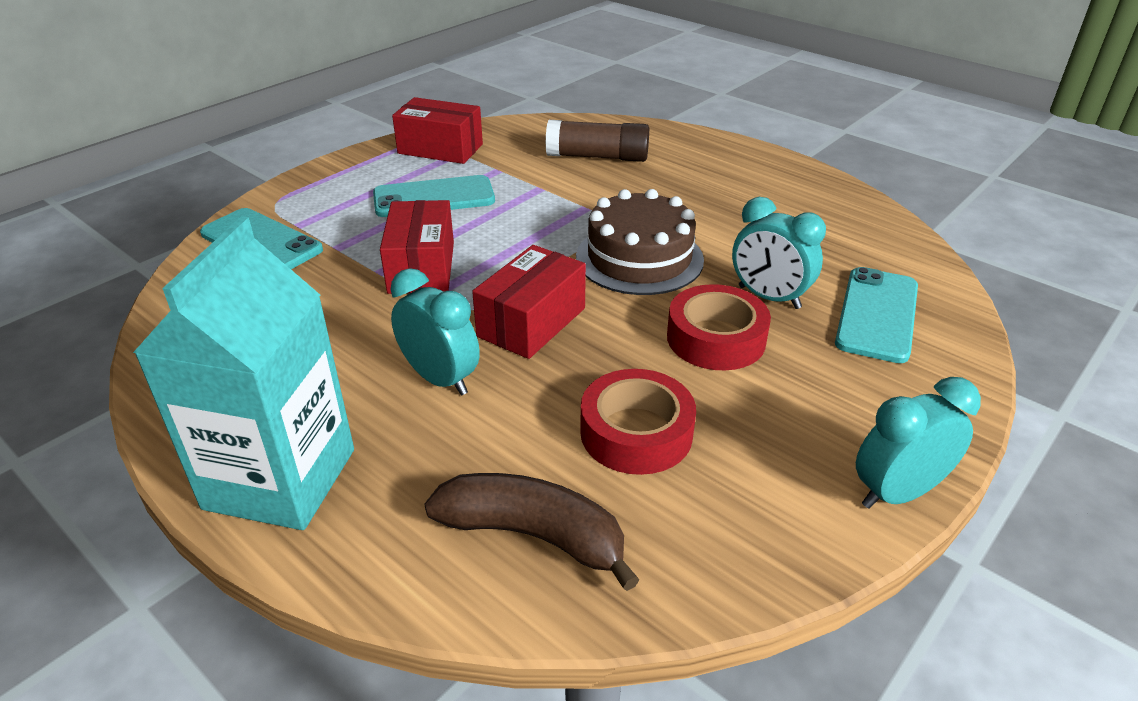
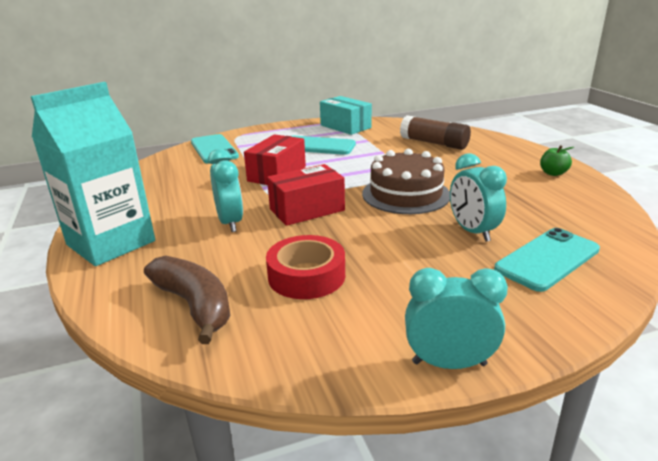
camera: 30 degrees right, 10 degrees down
(440, 149) = (345, 126): red box -> turquoise box
(716, 338) = (411, 244): red tape -> none
(782, 179) = (553, 173): none -> green apple

